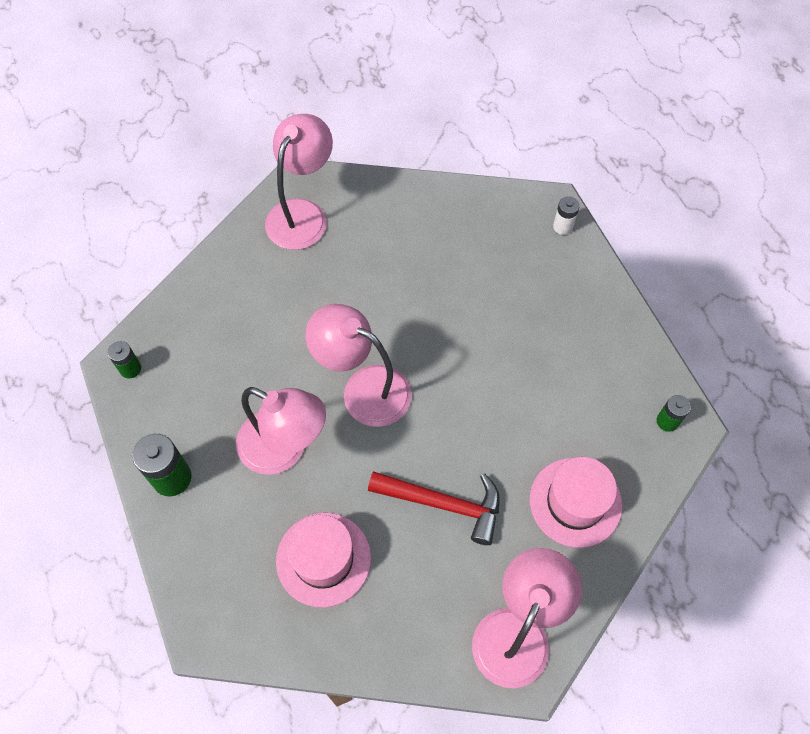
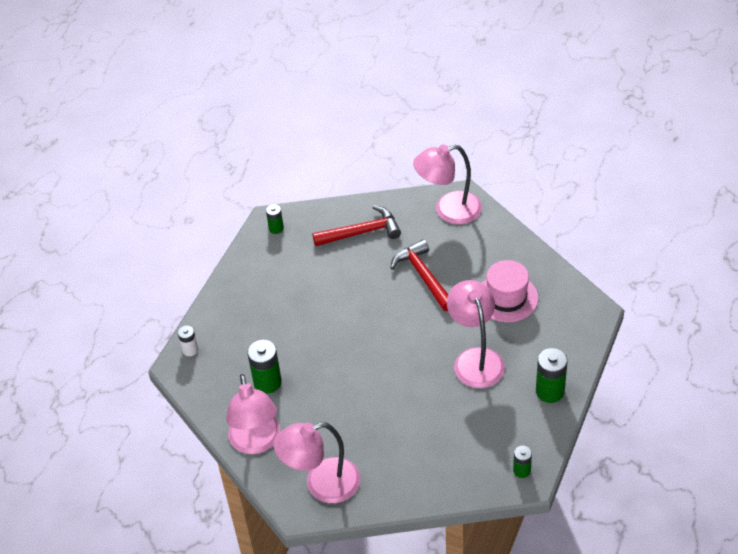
camera: 130 degrees left, 15 degrees down
(364, 389) = (402, 355): pink lamp -> pink lamp (256, 442)
(456, 256) = (267, 382): none -> green battery
(575, 502) = (362, 232): pink hat -> red hammer

